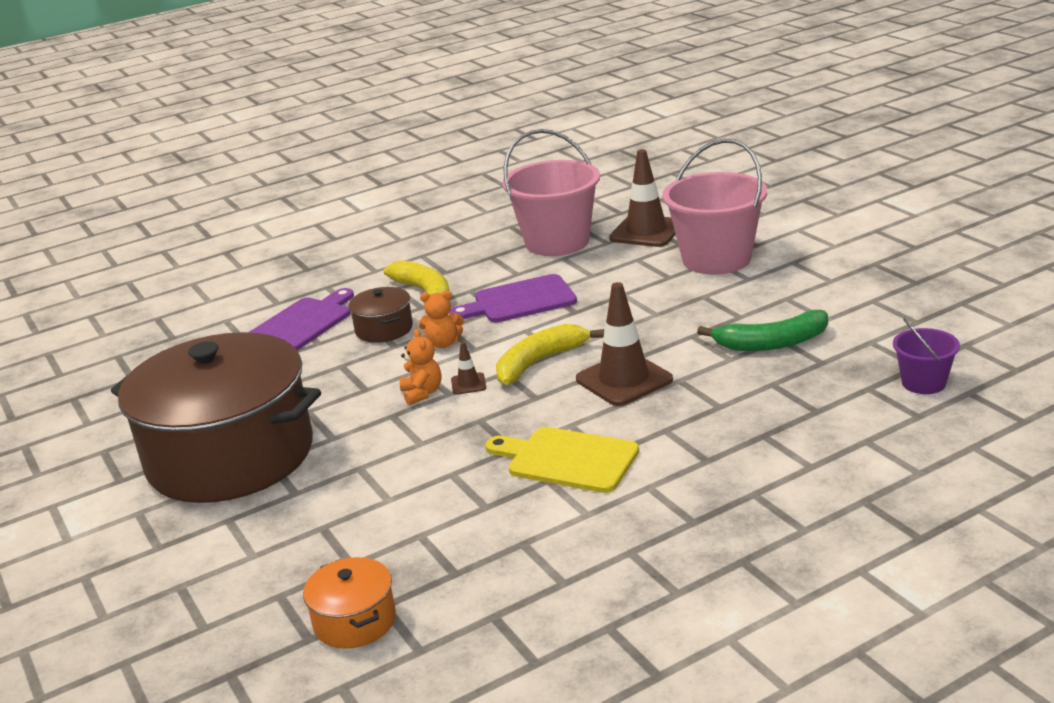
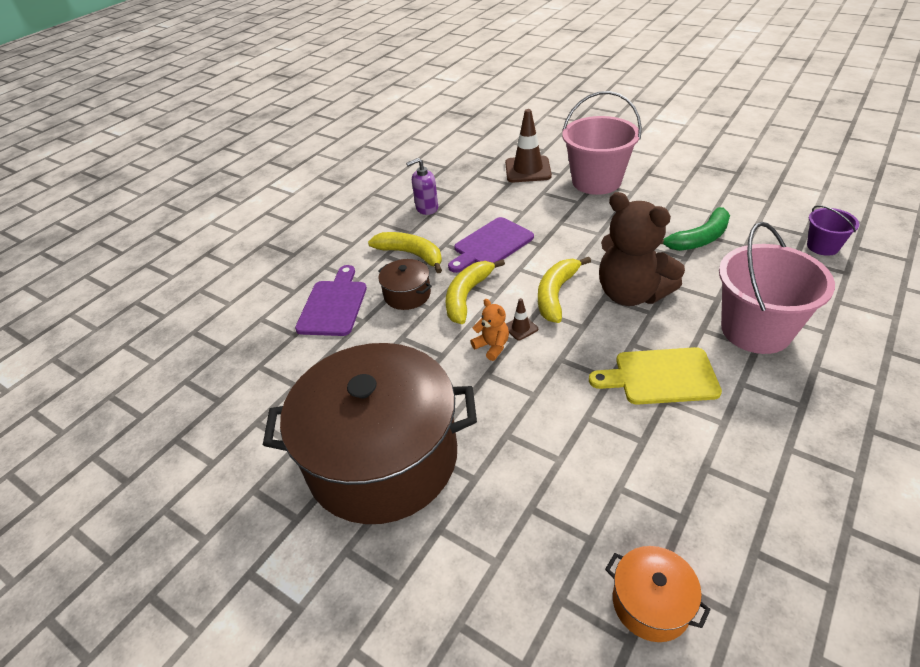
camera: 25 degrees left, 15 degrees up
(443, 343) = (467, 296): orange teddy bear -> yellow banana
(487, 251) = (426, 208): none -> purple soap dispenser
(557, 242) = (472, 190): pink bucket -> pink bucket (756, 330)
(624, 380) = (631, 294): brown traffic cone -> brown teddy bear

